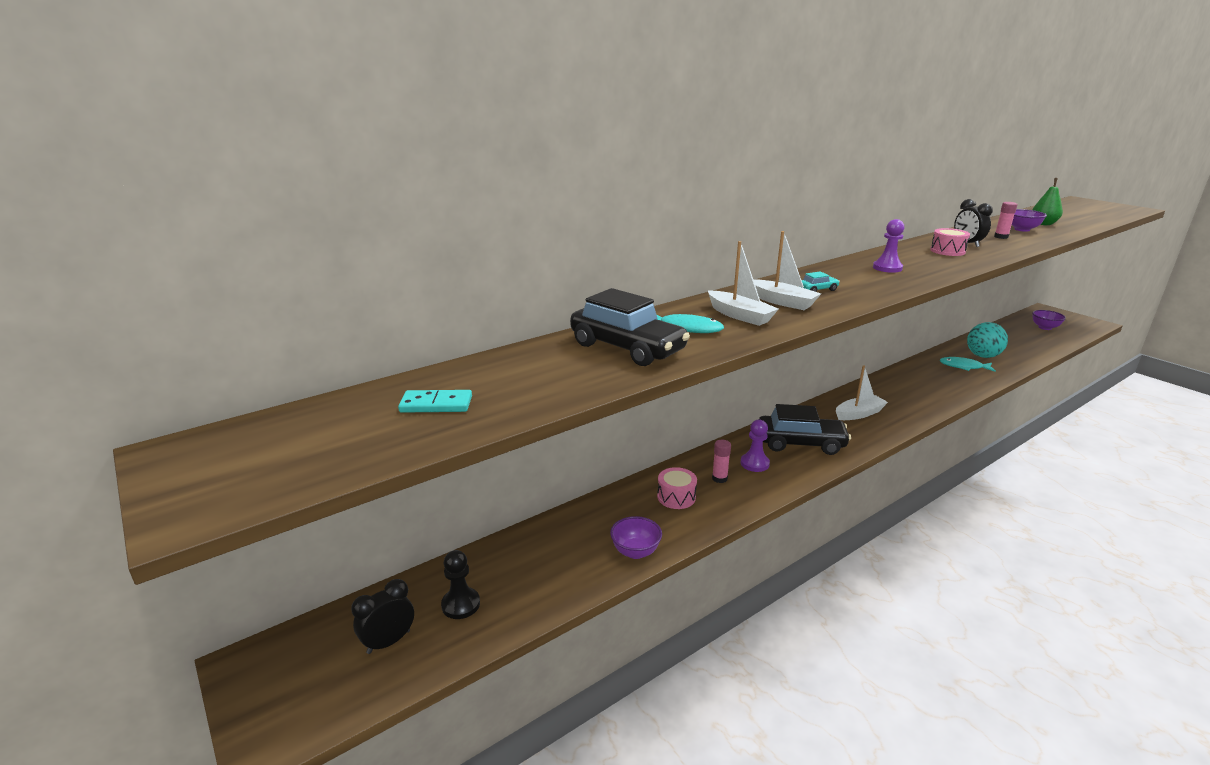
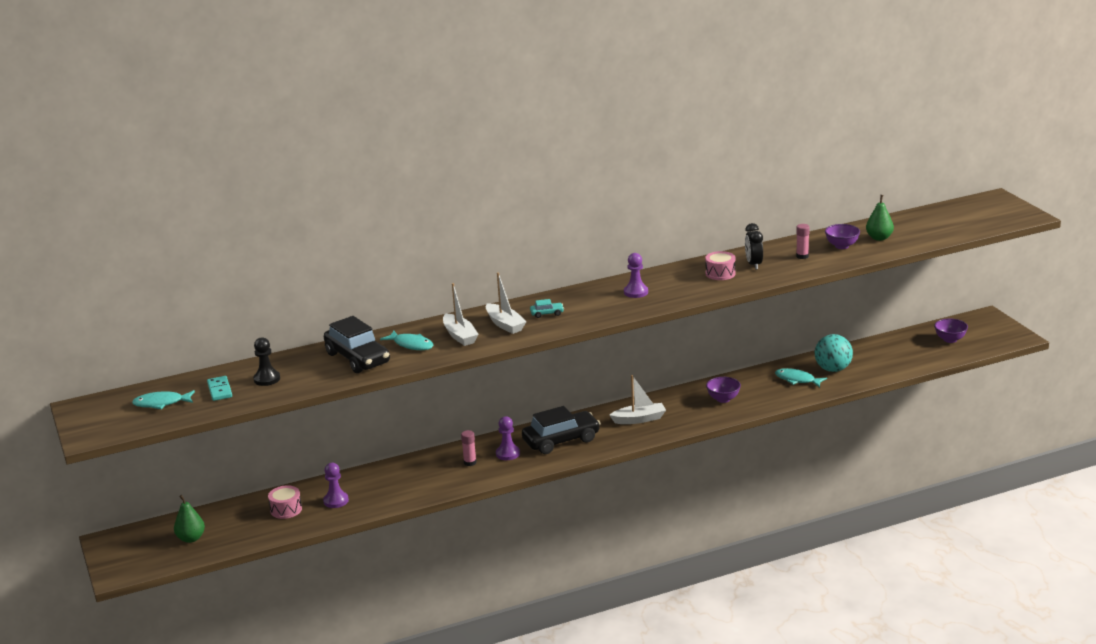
camera: 15 degrees right, 0 degrees up
(336, 433) = (161, 403): none -> turquoise fish
(388, 642) = (191, 538): black clock -> green pear
(436, 404) = (219, 390): turquoise domino -> turquoise domino turned 60 degrees clockwise
(461, 604) = (241, 524): black pawn -> black pawn (267, 379)
(583, 549) = (336, 501): none -> purple pawn
(635, 552) = (371, 505): purple bowl -> purple bowl (723, 399)
(676, 497) = (426, 473): pink drum -> pink drum (286, 509)
(800, 443) = (561, 441): black car -> black car turned 45 degrees counterclockwise

